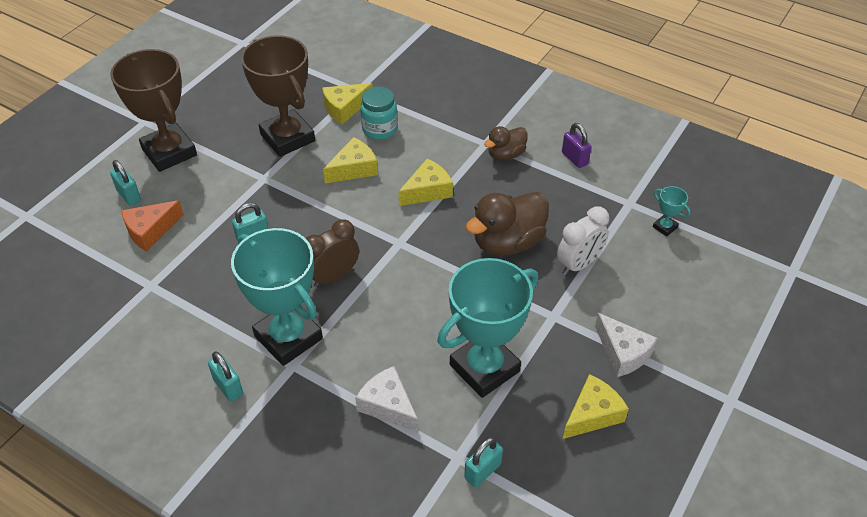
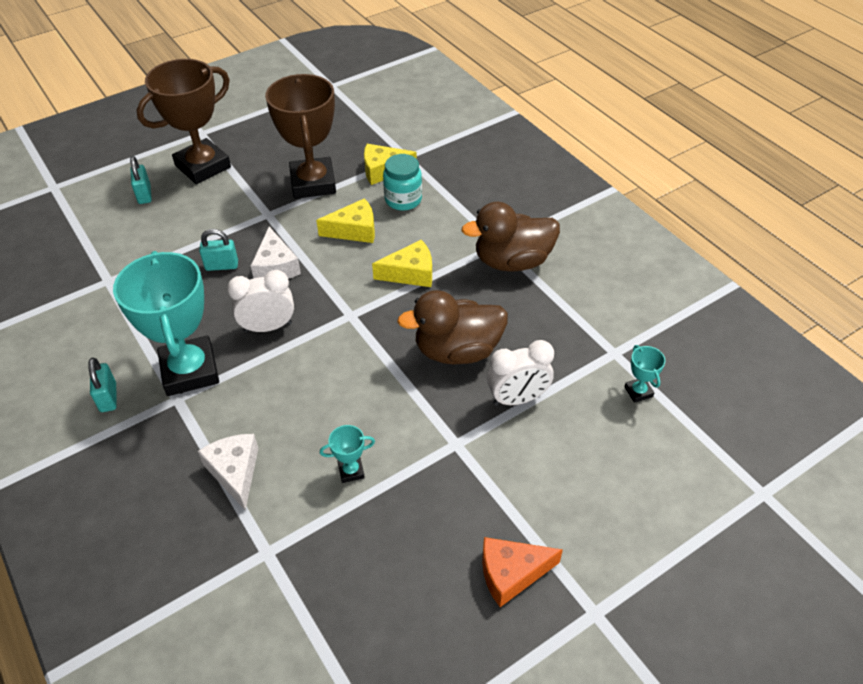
camera: 25 degrees right, 0 degrees up
(150, 231) = (141, 232): orange cheese -> orange cheese (511, 573)
(169, 152) = (203, 166): brown trophy -> brown trophy turned 60 degrees clockwise
(333, 276) = (268, 327): brown clock -> white clock
(482, 471) = (280, 577): turquoise padlock -> none
(484, 368) = (351, 471): turquoise trophy -> turquoise trophy, size x0.40
(505, 155) = (512, 261): brown duck -> brown duck, size x1.71
(574, 158) = (583, 287): purple padlock -> none
(592, 414) = (430, 564): yellow cheese -> none
(623, 352) = (505, 511): white cheese -> white cheese (276, 266)

